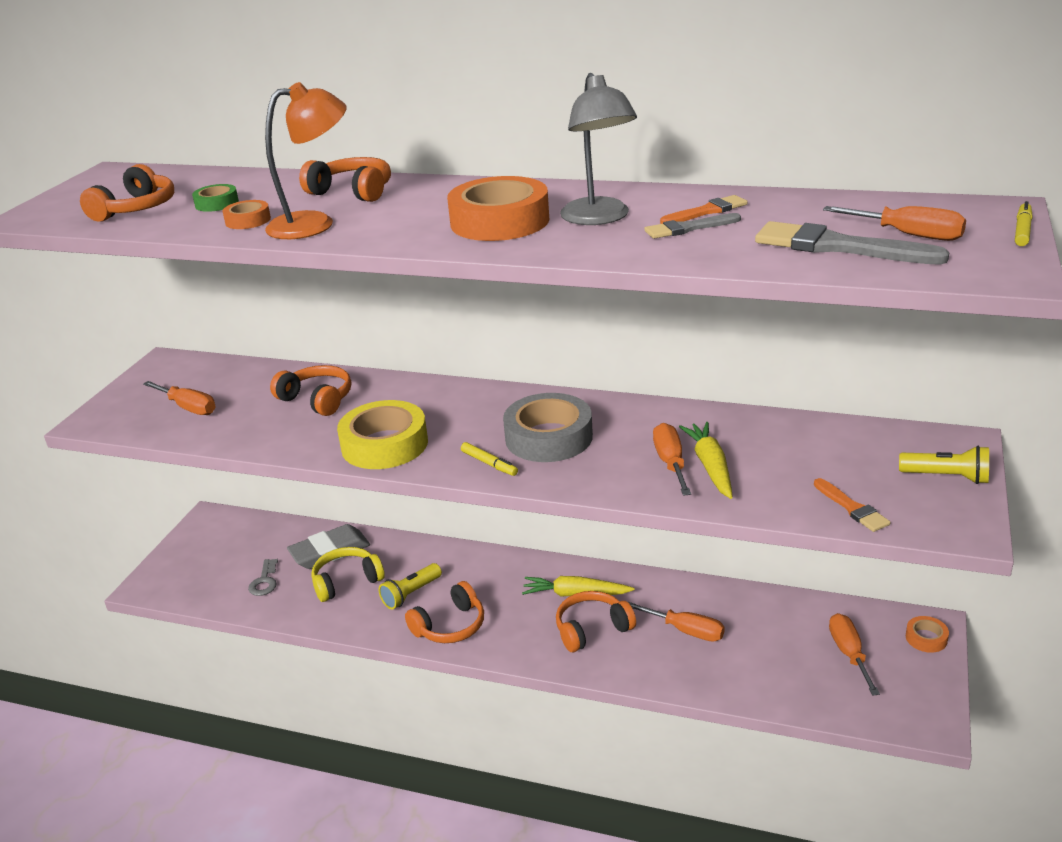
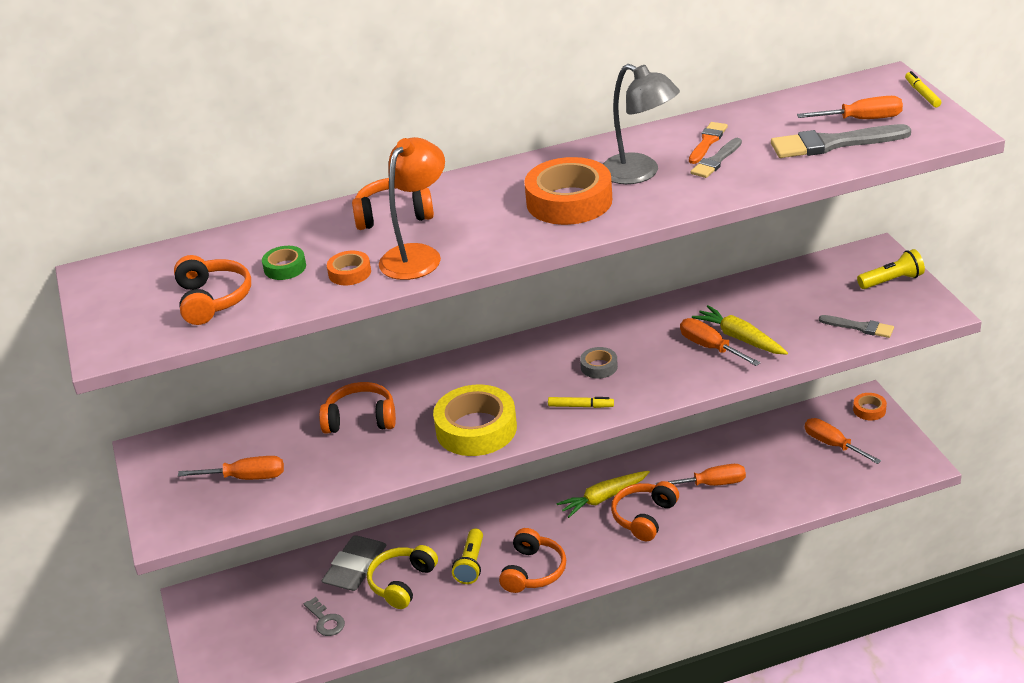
camera: 35 degrees left, 5 degrees up
(549, 437) = (599, 367): grey tape -> grey tape, size x0.47
(852, 508) = (860, 327): orange brush -> grey brush

